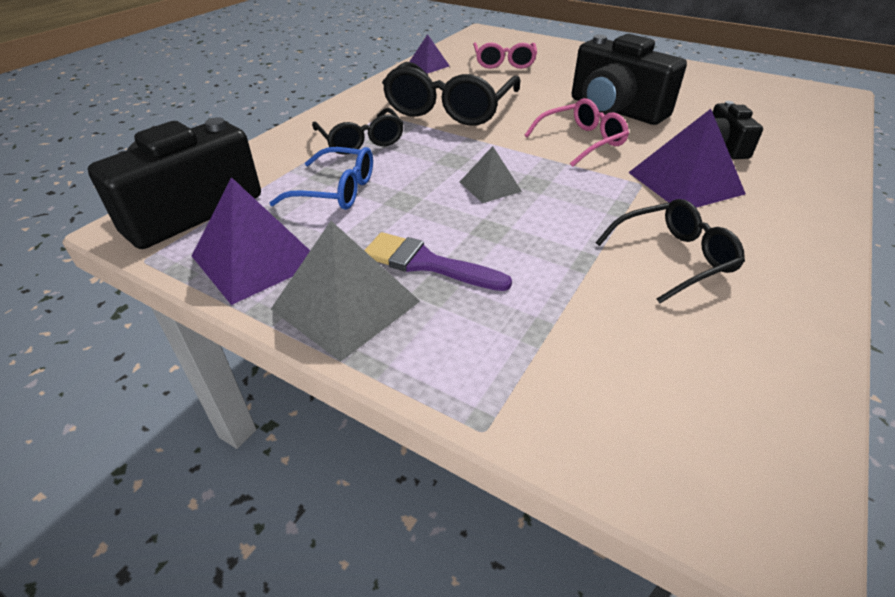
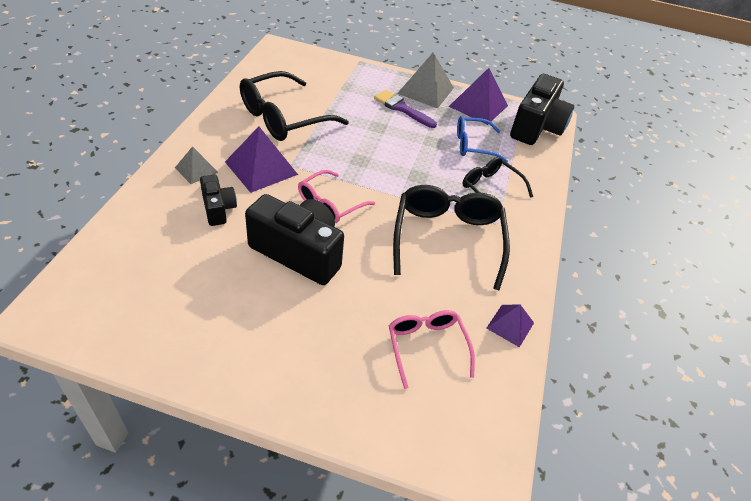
camera: 160 degrees right, 5 degrees up
(426, 263) = (402, 108): purple brush -> purple brush turned 150 degrees counterclockwise
(490, 186) = (386, 155): grey pyramid -> grey pyramid (196, 170)
(673, 258) = (283, 118): black glasses -> black glasses, size x1.66

